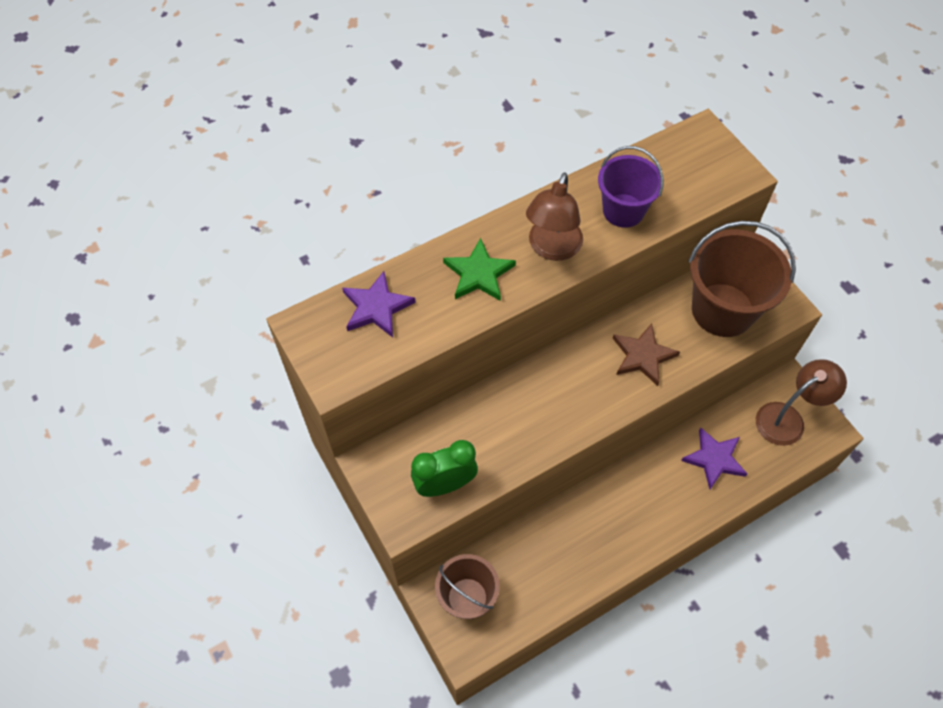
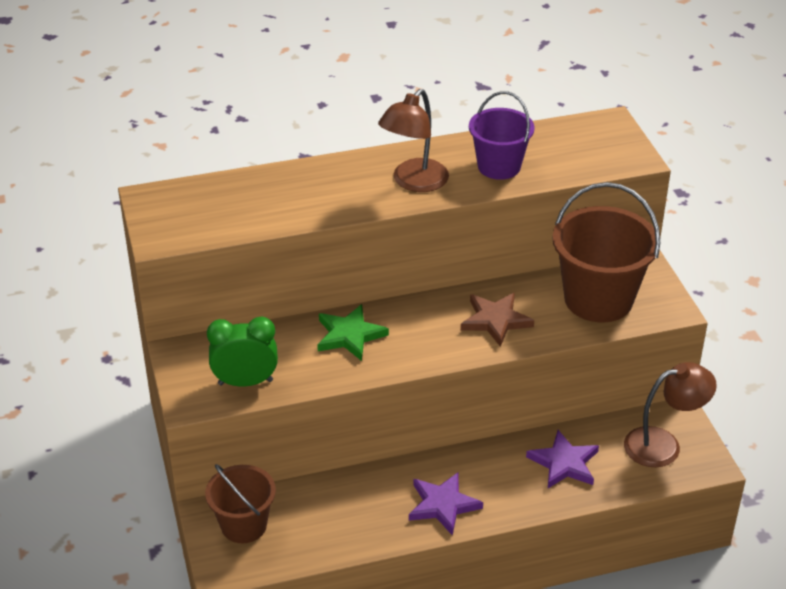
camera: 15 degrees right, 20 degrees down
(376, 307) = (224, 196): purple star -> purple star (443, 505)
(478, 274) = (333, 189): green star -> green star (349, 335)

